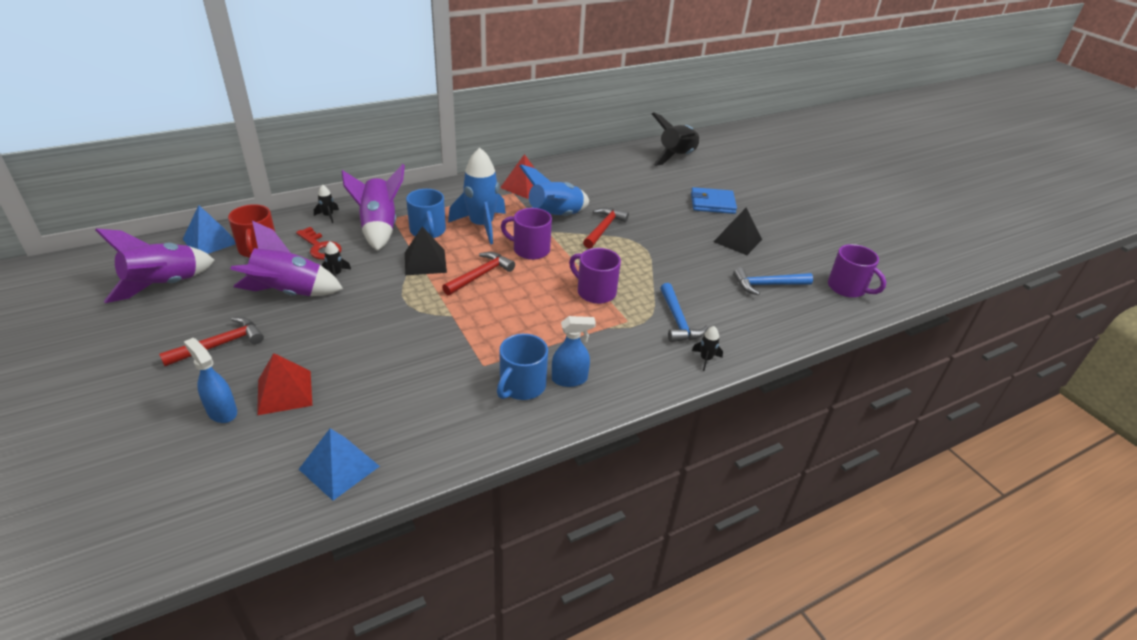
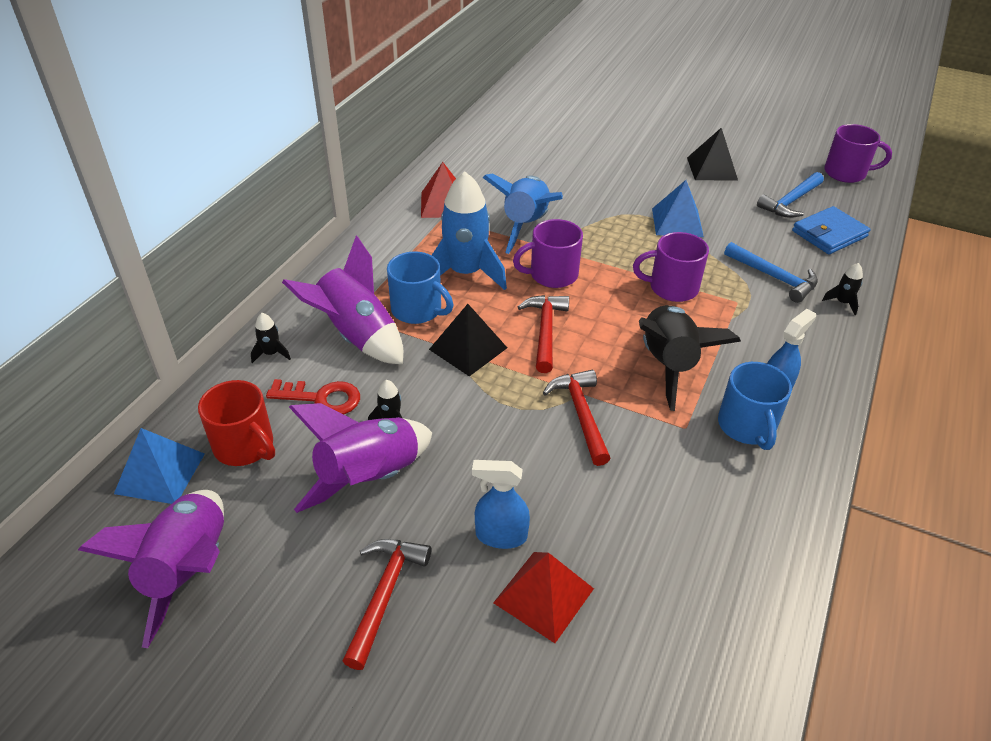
camera: 35 degrees left, 5 degrees up
(222, 411) = (511, 669): blue spray bottle -> blue spray bottle (500, 536)
(339, 467) = (718, 633): blue pyramid -> blue pyramid (677, 222)
(604, 228) = (586, 214): red hammer -> red hammer (581, 414)
(677, 157) = (545, 101): black rocket -> black rocket (668, 365)
(712, 203) = (642, 139): blue wallet -> blue wallet (829, 234)

